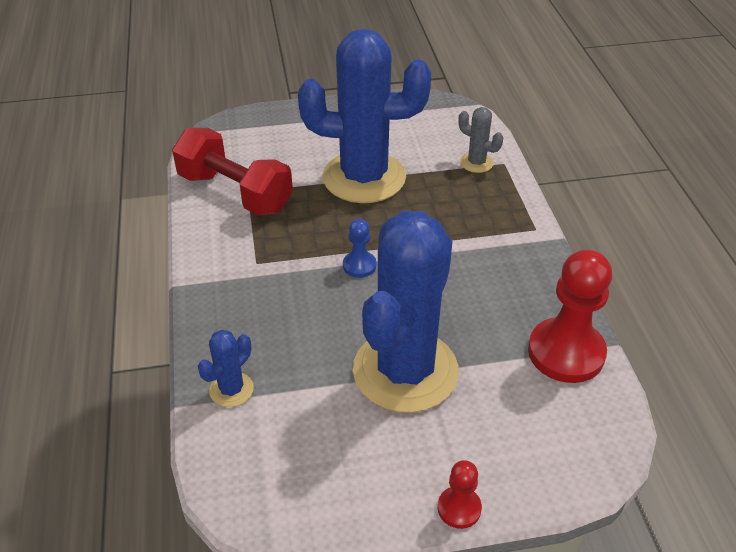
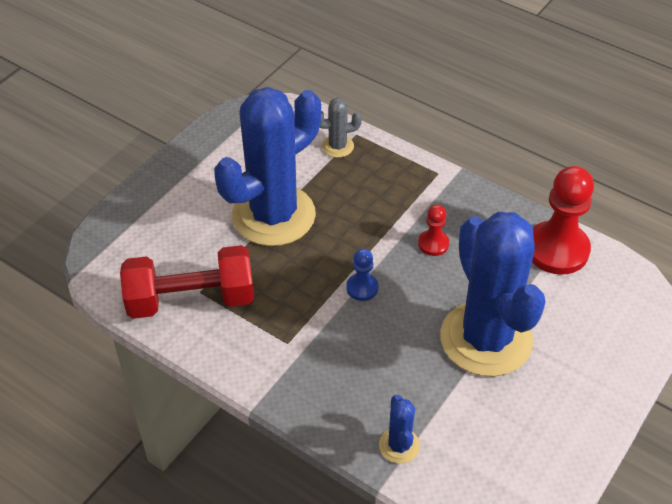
camera: 45 degrees left, 5 degrees up
(459, 508) = (618, 397): red pawn -> red pawn (433, 244)

